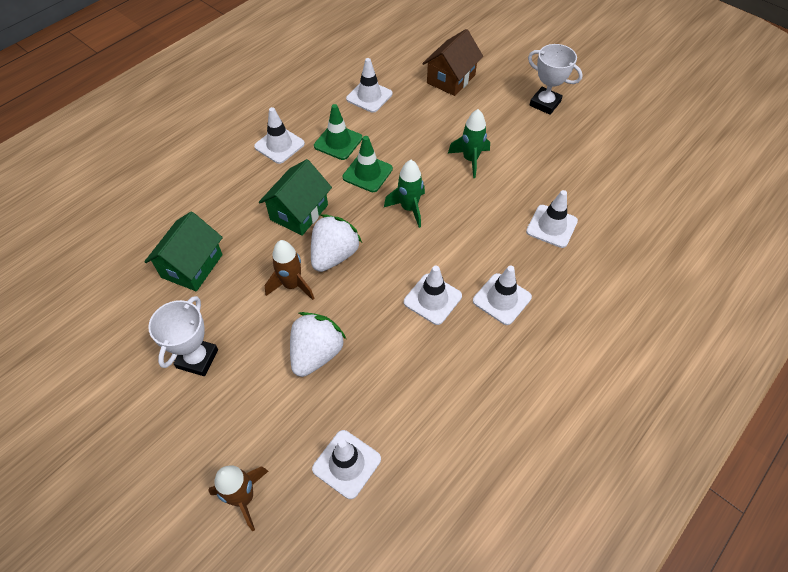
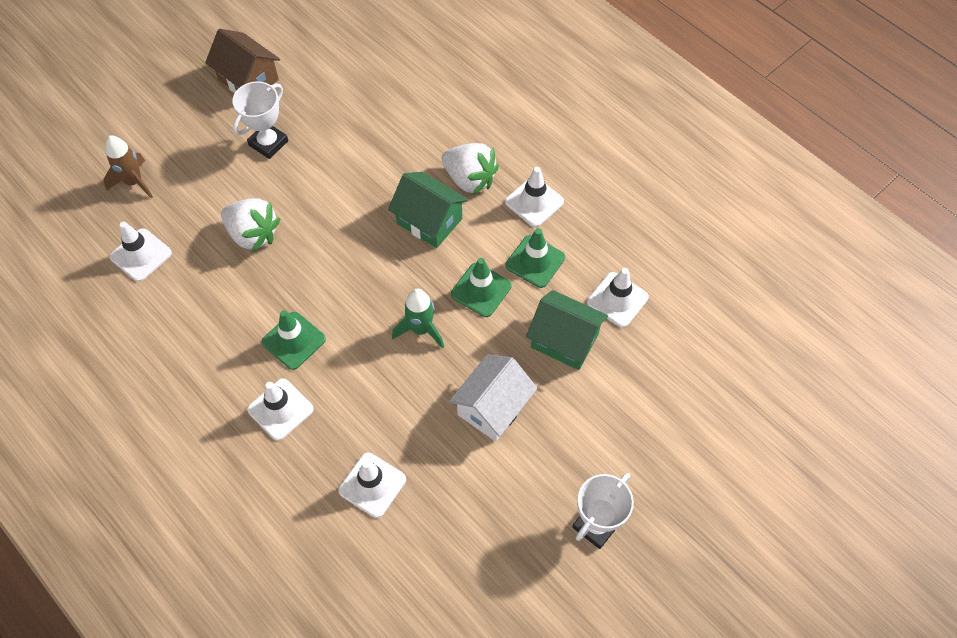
camera: 95 degrees right, 5 degrees up
(192, 266) = (372, 132): green house -> green house (564, 340)
(197, 358) = (268, 143): white trophy -> white trophy turned 75 degrees counterclockwise
(292, 285) = (334, 215): brown rocket -> none
(334, 255) = (366, 252): white strawberry -> white strawberry (469, 179)
(432, 299) = (294, 341): white traffic cone -> green traffic cone
(451, 79) = (651, 404): brown house -> brown house (248, 79)
(470, 160) = (492, 407): green rocket -> white house

